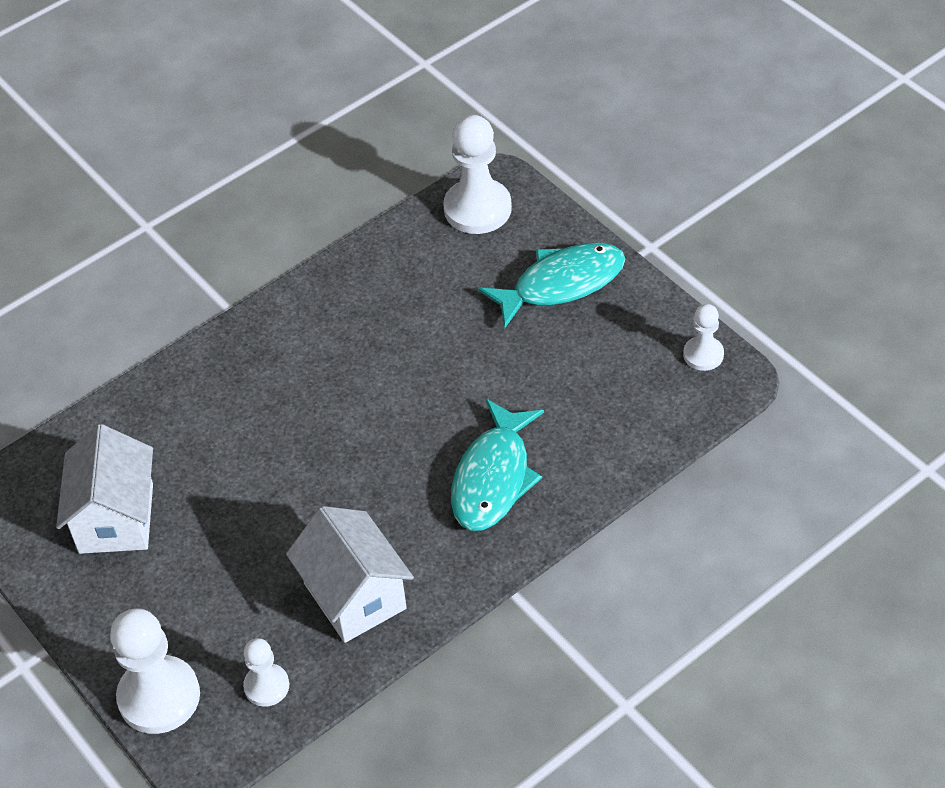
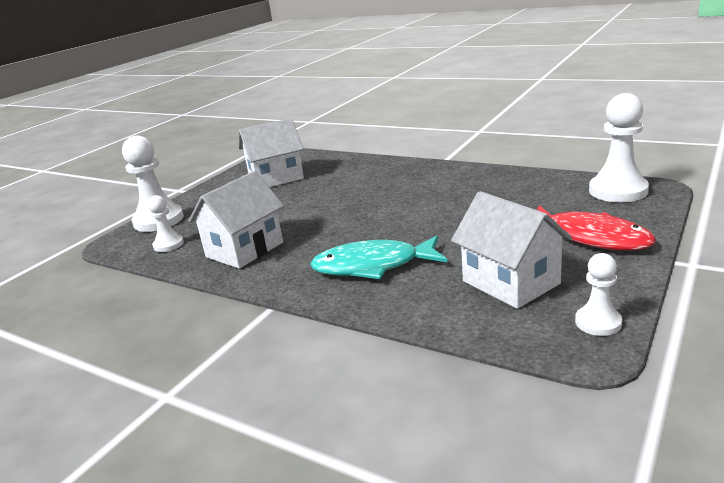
camera: 70 degrees right, 25 degrees down
(562, 284) = (590, 237): turquoise fish -> red fish
(604, 381) = (510, 282): none -> white house

